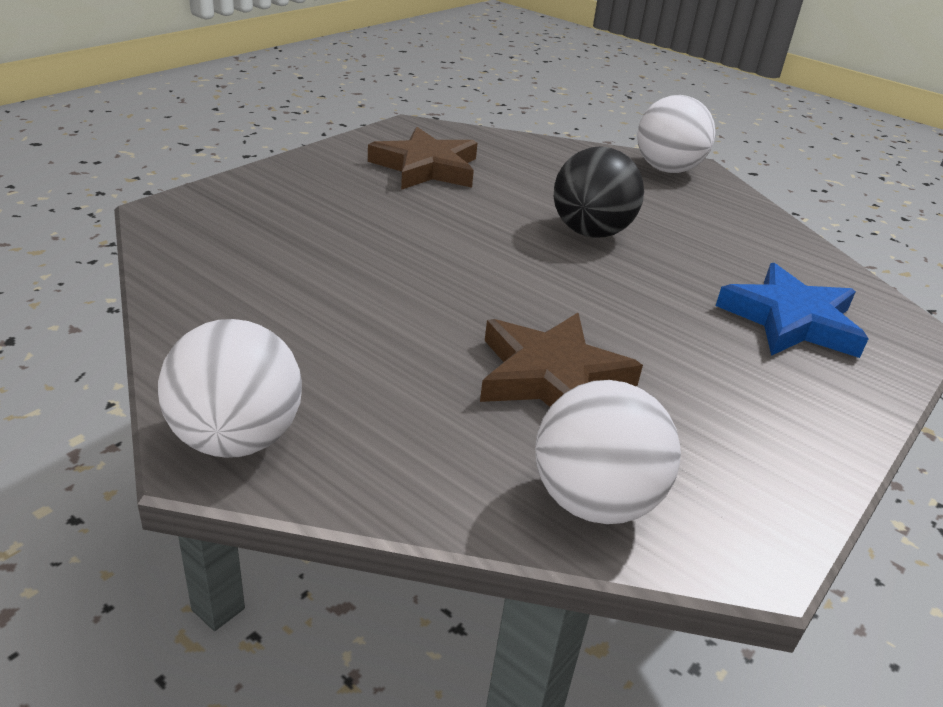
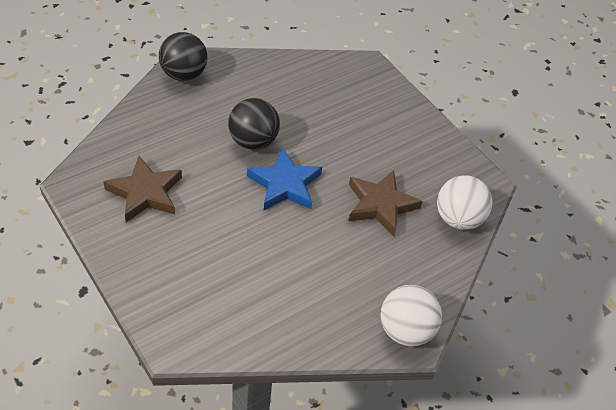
camera: 75 degrees left, 15 degrees up
(667, 169) = (184, 74): white ball -> black ball
(790, 320) = (354, 101): blue star -> blue star (285, 184)

